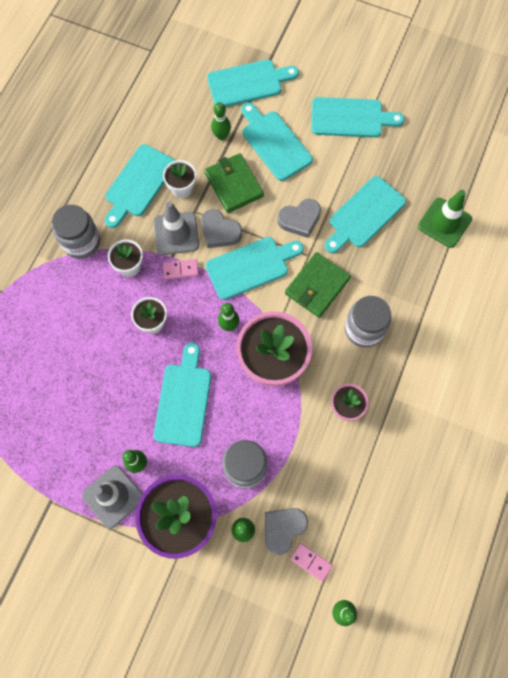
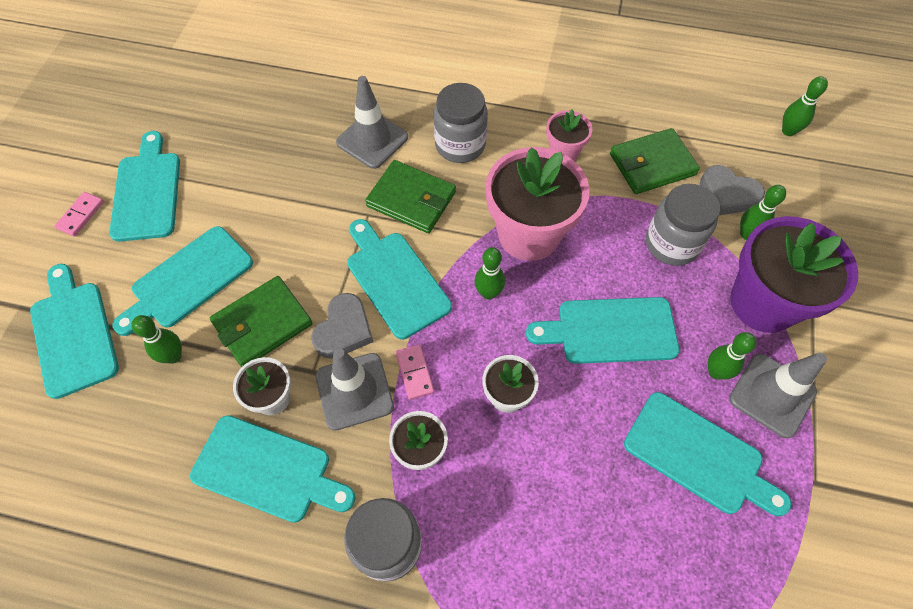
camera: 100 degrees left, 10 degrees down
(300, 219) = (314, 231): grey heart -> none
(311, 562) = (751, 164): pink domino -> pink domino (81, 215)
(323, 476) = (652, 164): none -> green wallet
(364, 215) = (301, 161): turquoise cutting board -> turquoise cutting board (699, 455)
(378, 265) = (372, 140): none -> grey traffic cone
(444, 223) = (305, 82): green traffic cone -> none

